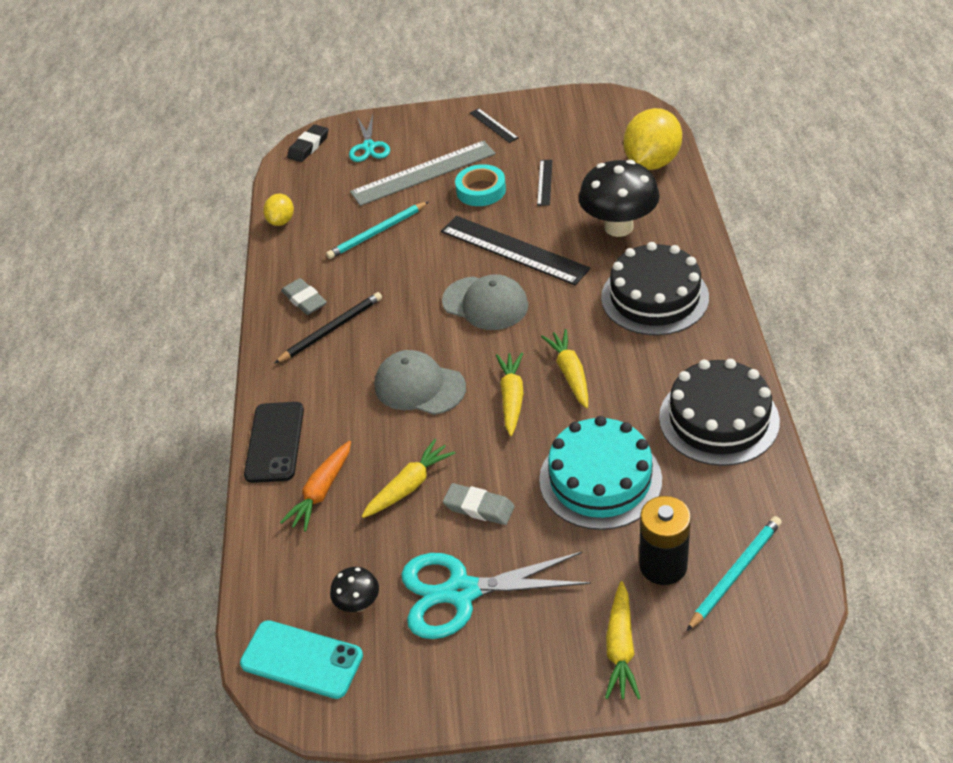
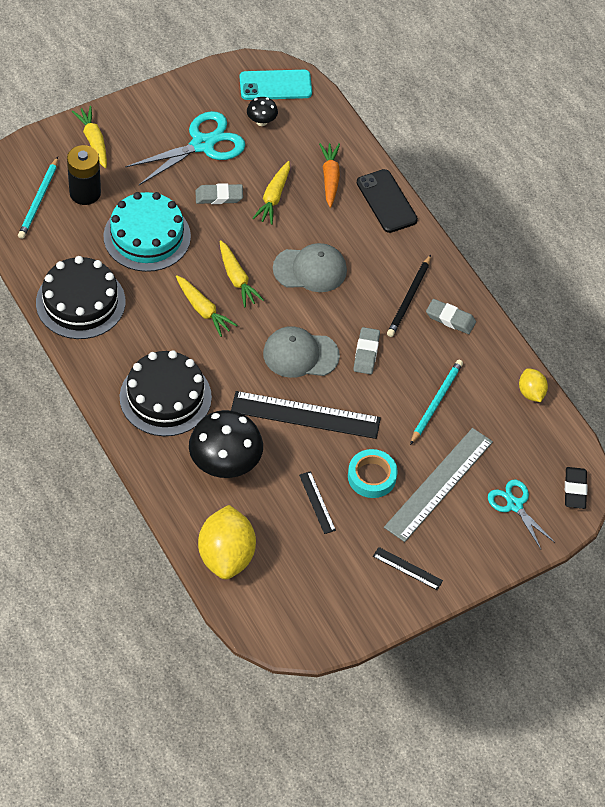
camera: 145 degrees right, 10 degrees up
(415, 289) = (366, 353): none -> grey eraser

